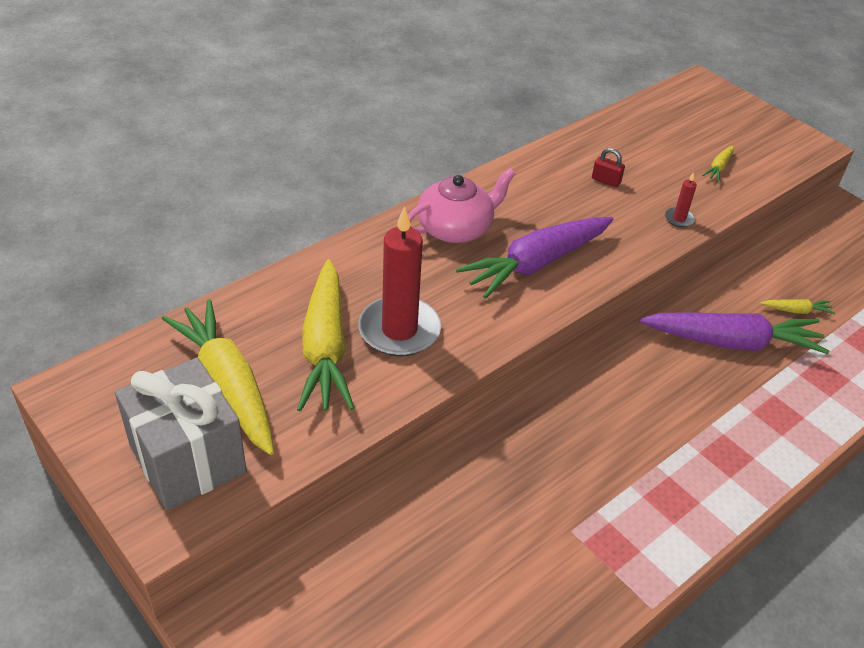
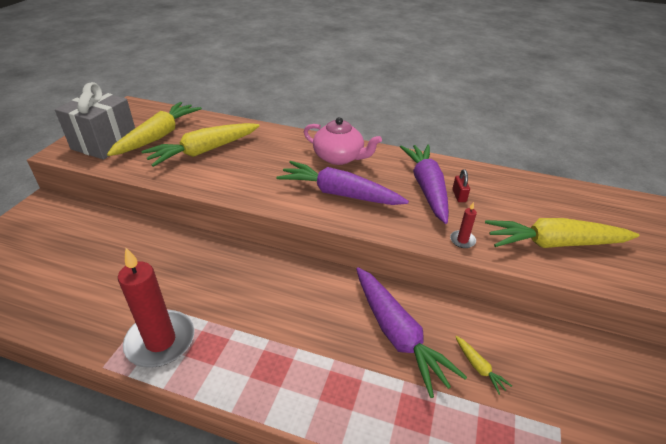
camera: 60 degrees right, 5 degrees down
(399, 330) = (235, 167): red candle -> red candle (160, 341)
(575, 194) = (426, 188): none -> purple carrot
(718, 167) = (554, 243): yellow carrot -> yellow carrot, size x2.42

